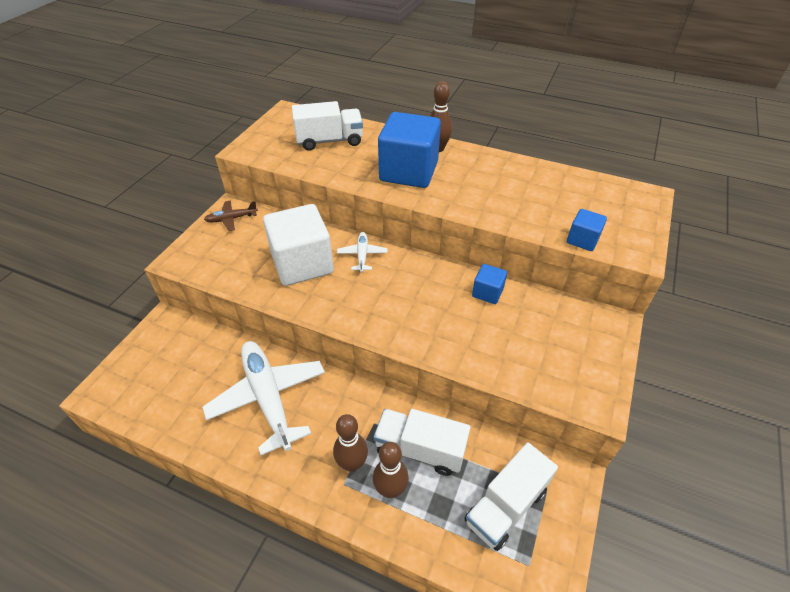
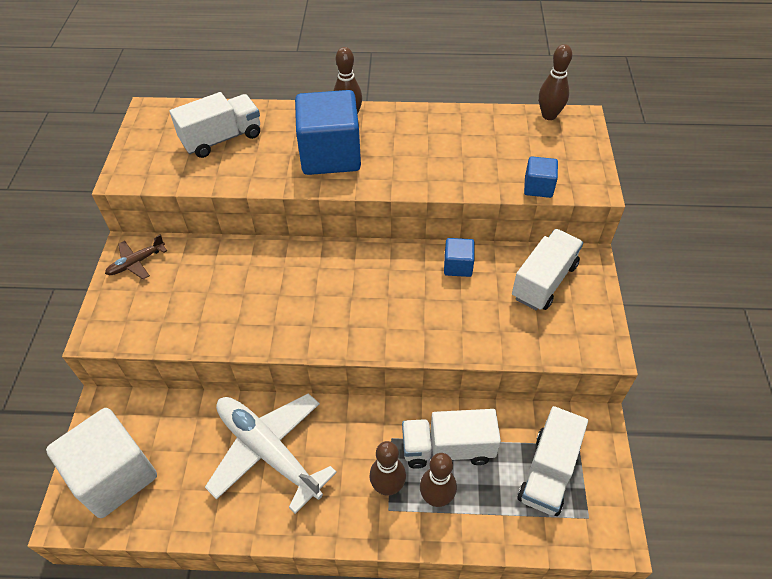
camera: 20 degrees left, 5 degrees up
(302, 264) = (248, 293): white cube -> white cube (115, 475)
(362, 255) = (310, 263): white plane -> none
(563, 328) = (544, 281): none -> white truck
(618, 185) = (549, 115): none -> brown bowling pin

